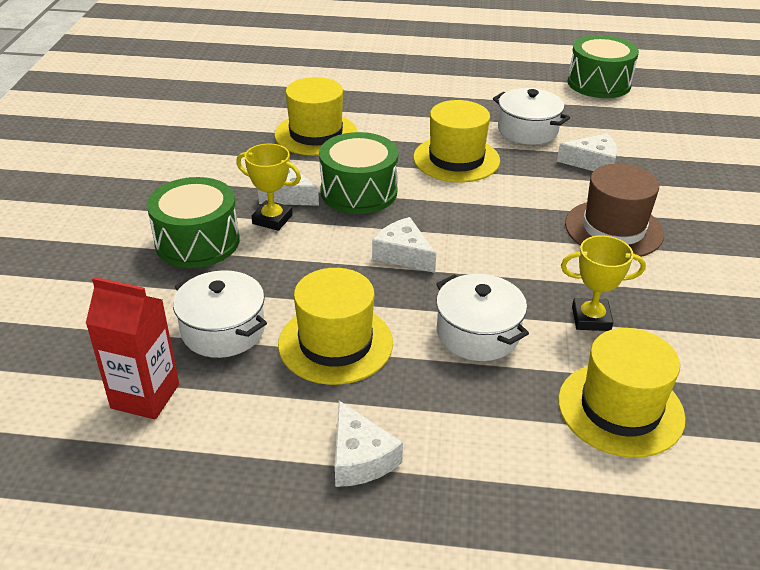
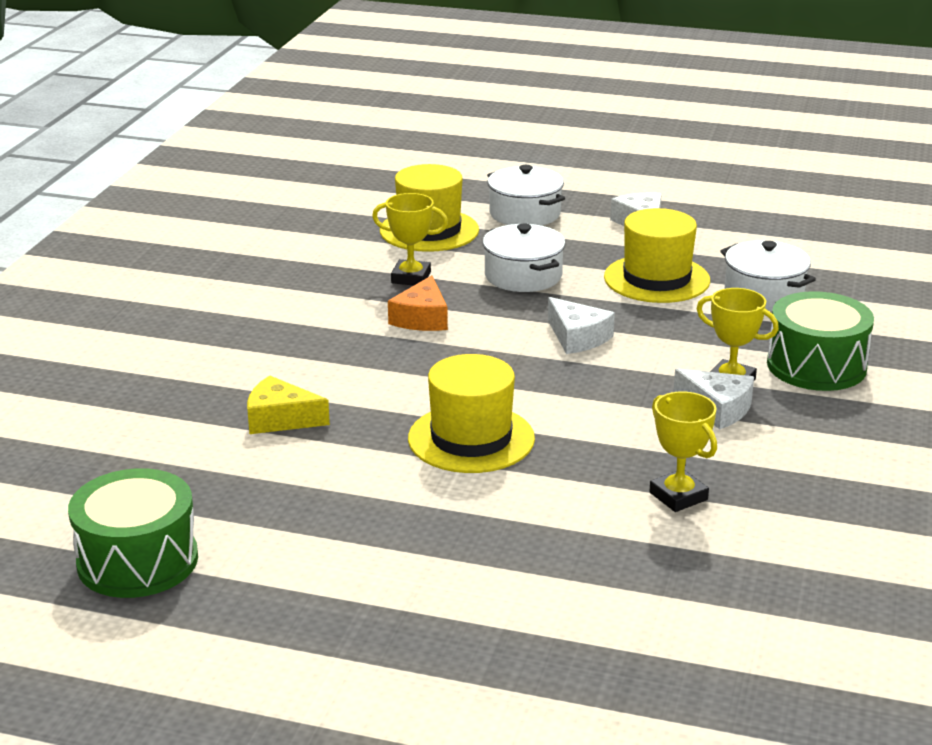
camera: 170 degrees left, 10 degrees down
(145, 396) = (818, 261): red carton -> none
(316, 134) = (678, 496): yellow hat -> yellow trophy
(359, 192) = (619, 405): green drum -> none
(527, 130) = (337, 476): white pot -> white pot (525, 214)
(549, 264) = (422, 318): none -> orange cheese
(592, 162) = (280, 419): white cheese -> yellow cheese
(613, 229) = (324, 343): brown hat -> none

